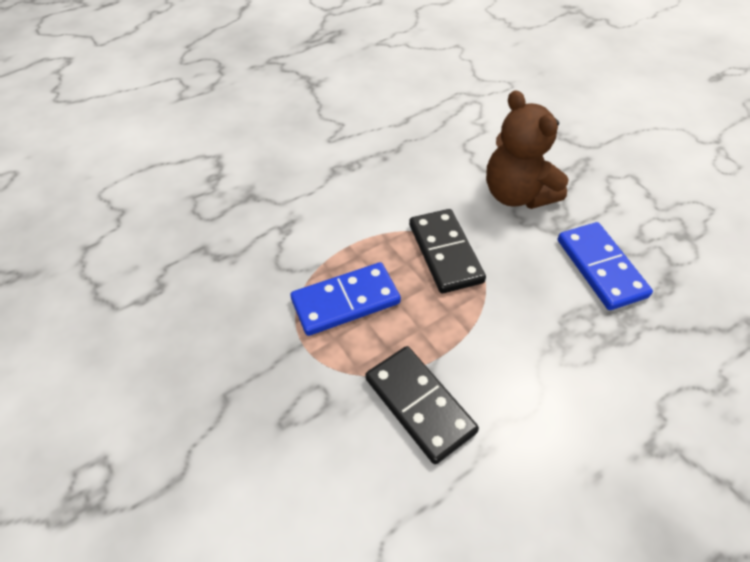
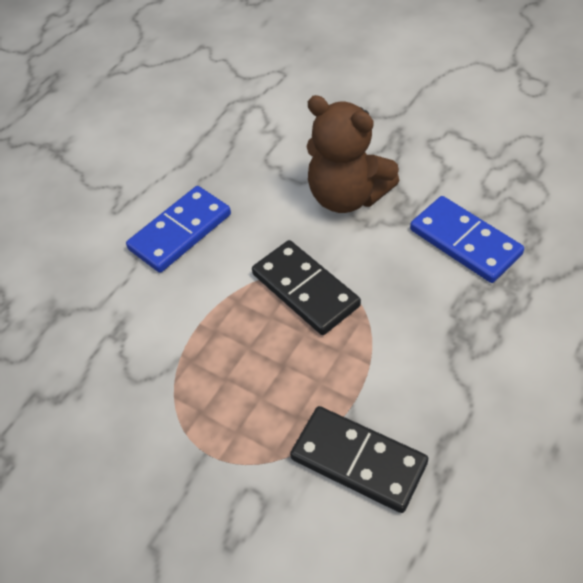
camera: 20 degrees left, 0 degrees up
(345, 301) = (228, 387): blue domino -> blue domino (180, 232)

